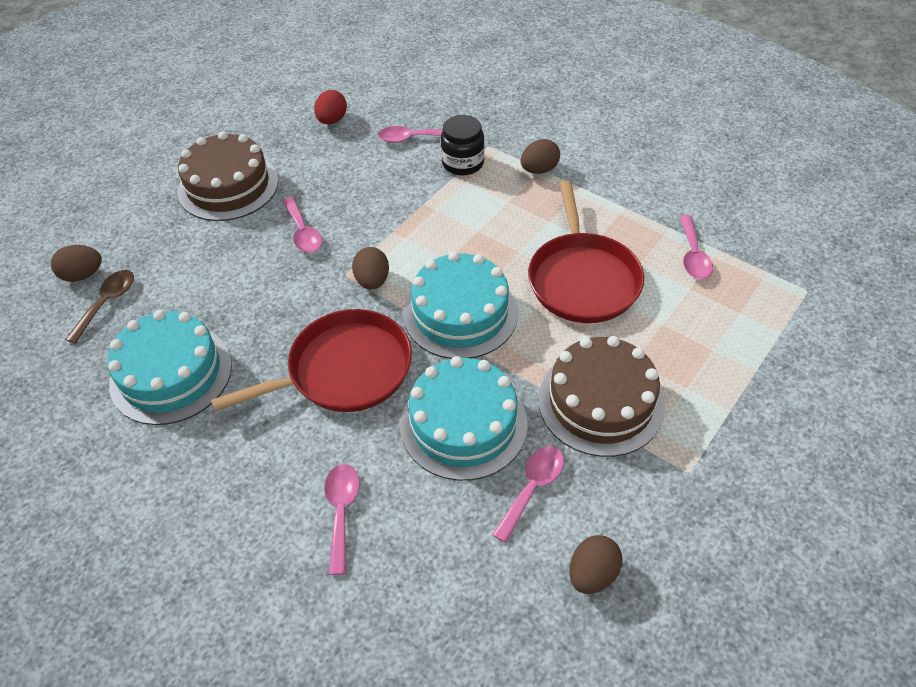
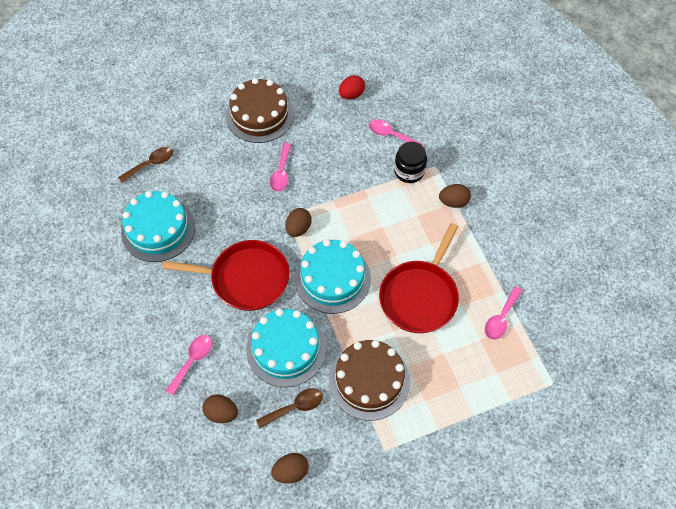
camera: 30 degrees right, 10 degrees up
(83, 275) = (148, 138): brown egg -> brown egg (221, 413)
(532, 488) = (295, 407): pink spoon -> brown spoon

